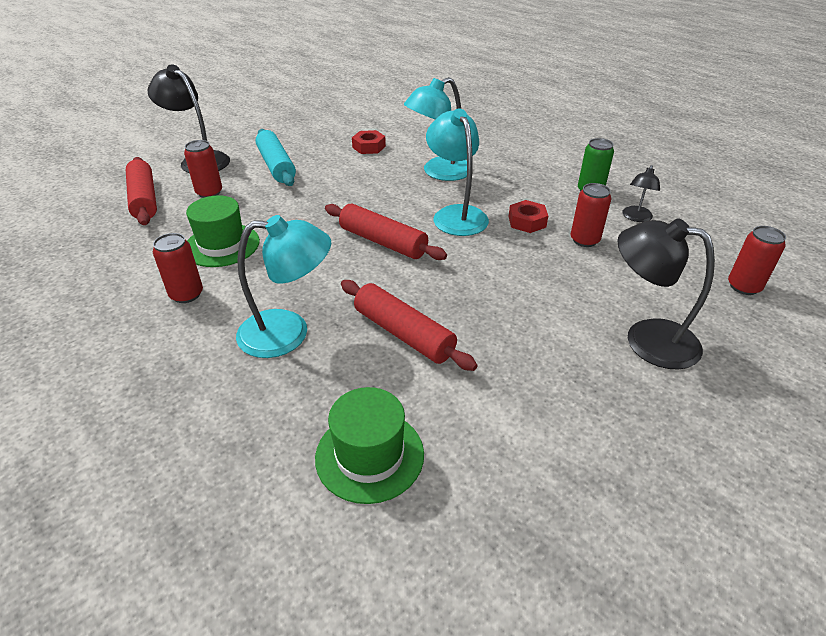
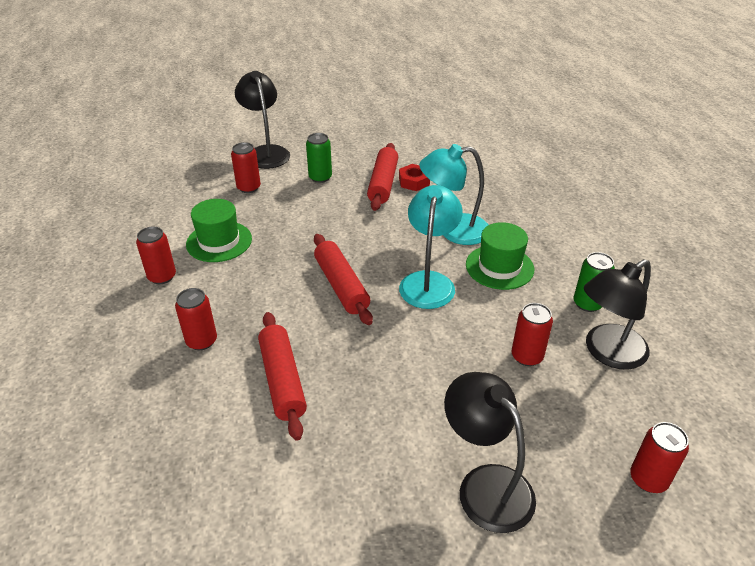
camera: 30 degrees right, 0 degrees up
(144, 199) = (199, 178): red rolling pin -> red rolling pin (383, 183)
(276, 166) = (320, 177): turquoise rolling pin -> green can
(288, 333) = (201, 341): turquoise lamp -> red can
(369, 455) = (171, 471): green hat -> green hat (499, 267)
(527, 221) = (488, 314): red nut -> none
(636, 218) = (607, 353): black lamp -> black lamp, size x1.86

